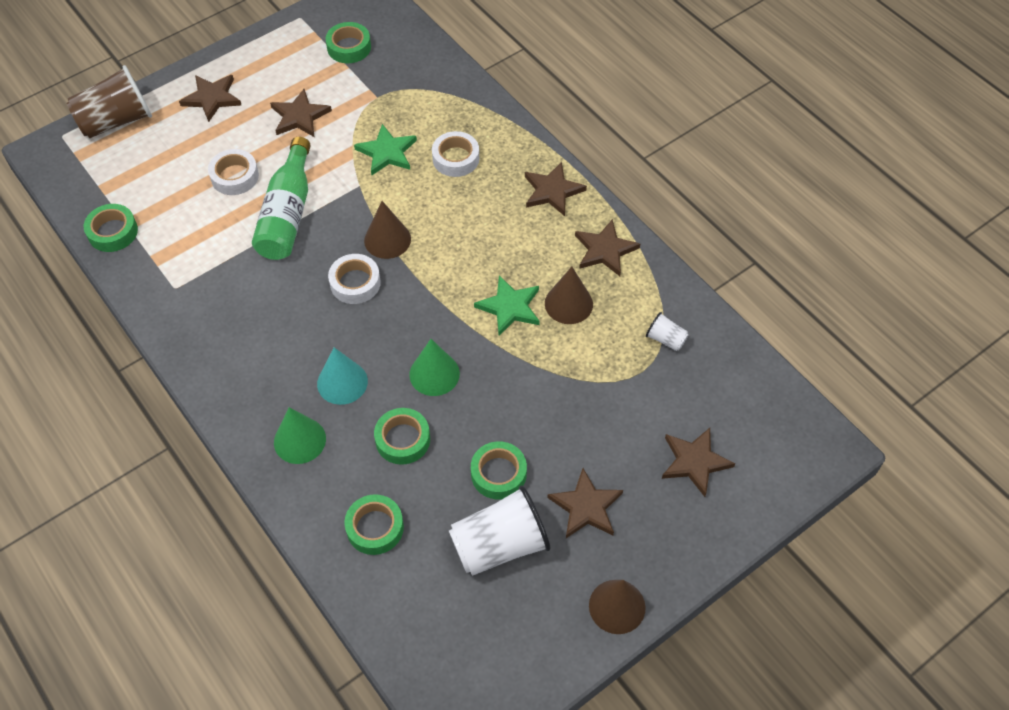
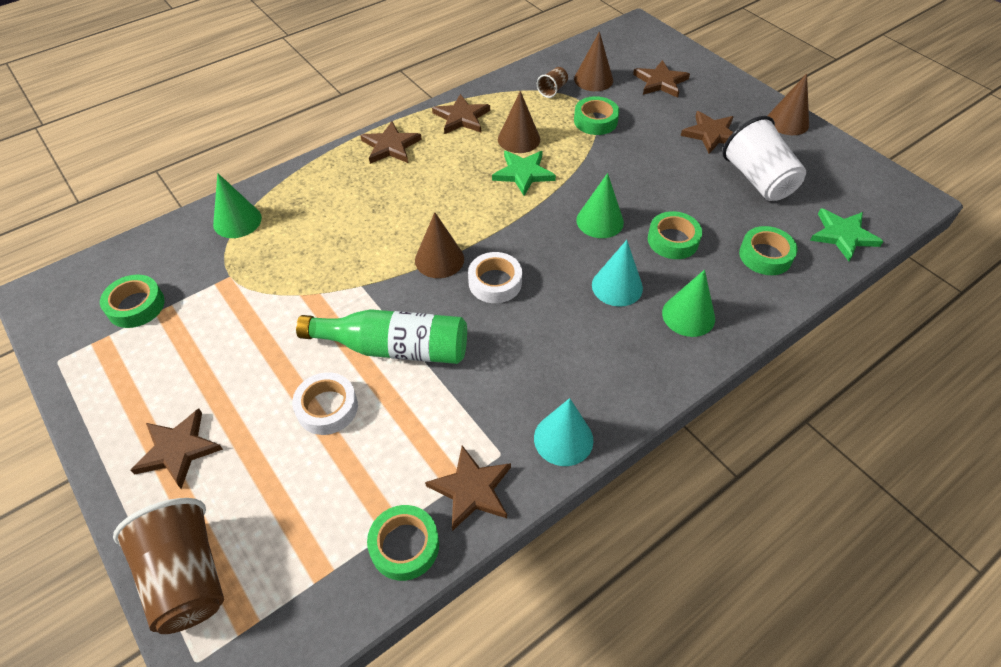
camera: 90 degrees left, 5 degrees down
(181, 330) = (563, 439): none -> turquoise cone
(299, 116) = (240, 347): brown star -> brown star (471, 489)
(387, 152) = (317, 264): green star -> green star (843, 235)
(444, 91) = (237, 221): none -> green cone
(456, 158) = (337, 210): white tape -> none
(498, 474) = (693, 180): green tape -> green tape (595, 121)
(665, 339) = (552, 90): white cup -> brown cup
(692, 385) = (593, 79): none -> brown cone

